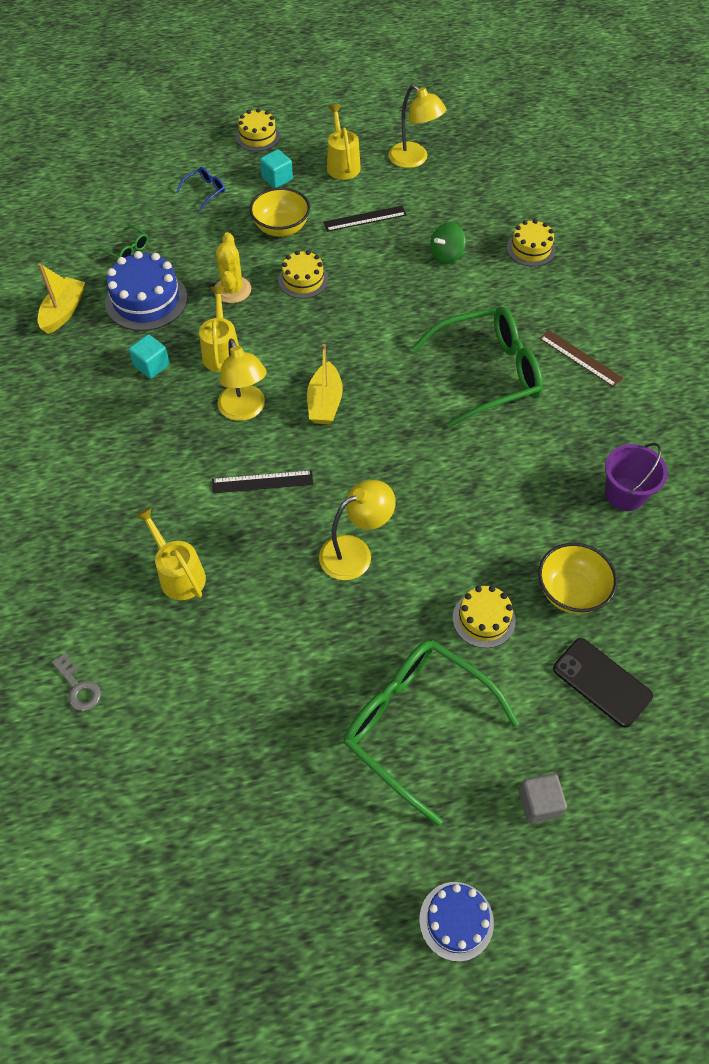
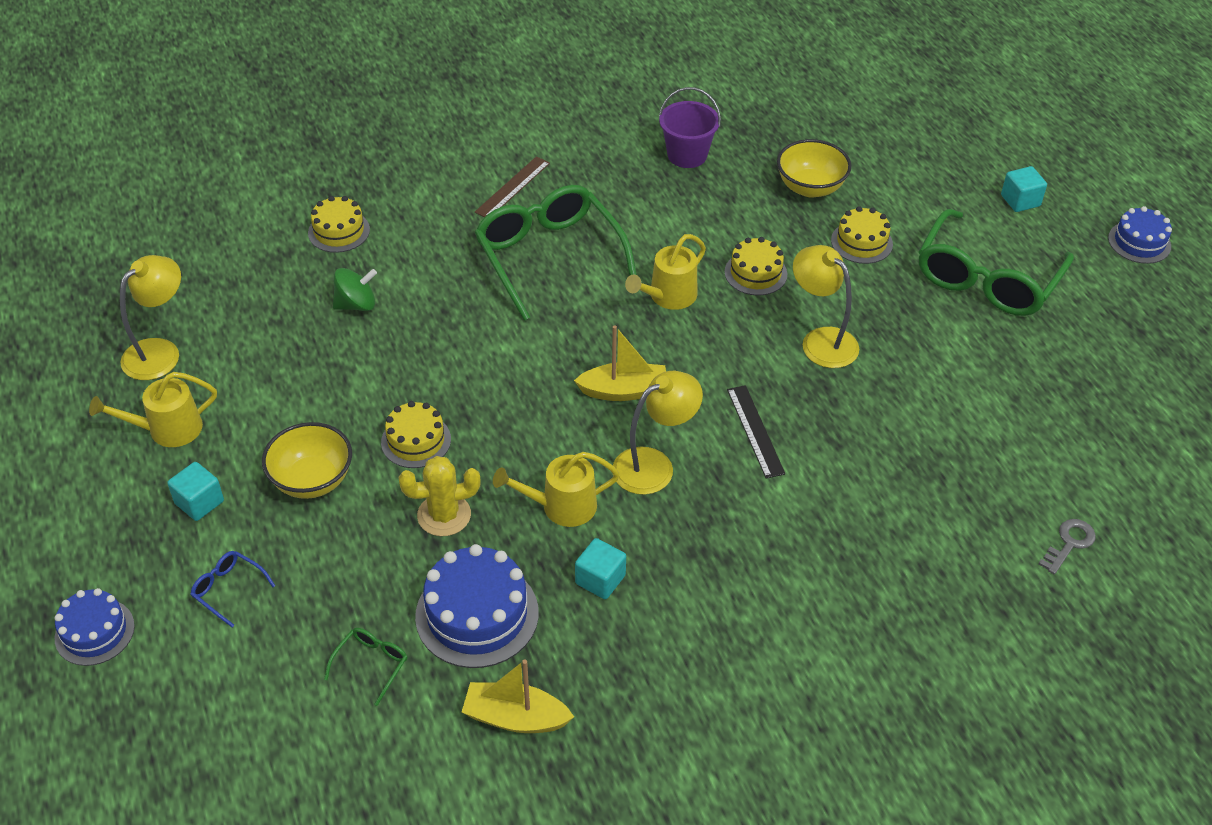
camera: 100 degrees left, 10 degrees down
(179, 574) = (902, 484): yellow watering can -> yellow watering can (668, 297)
(193, 140) = (94, 632): none -> blue cake
(258, 136) = (92, 544): yellow cake -> yellow cake (755, 273)
(364, 218) = (288, 391): black ruler -> none
(446, 255) = (356, 304): green spinning top -> green spinning top turned 60 degrees counterclockwise
(539, 803) = (1020, 201): grey cube -> turquoise cube
(601, 682) = (894, 167): black phone -> none

